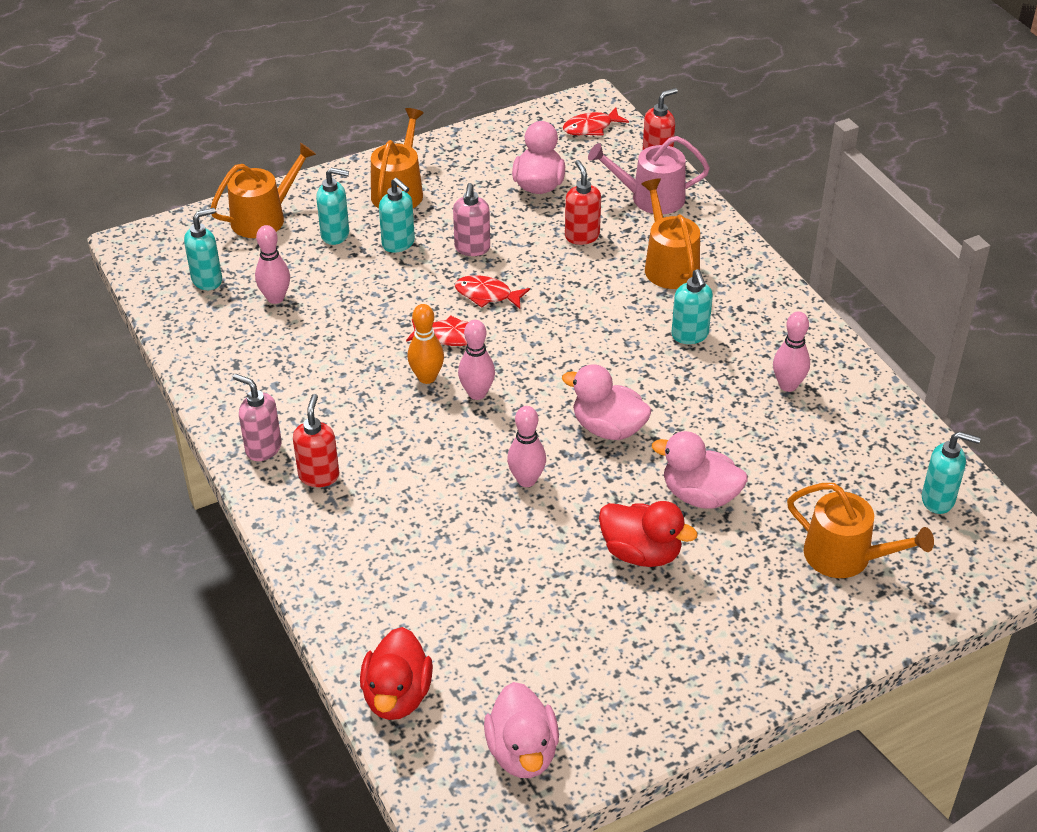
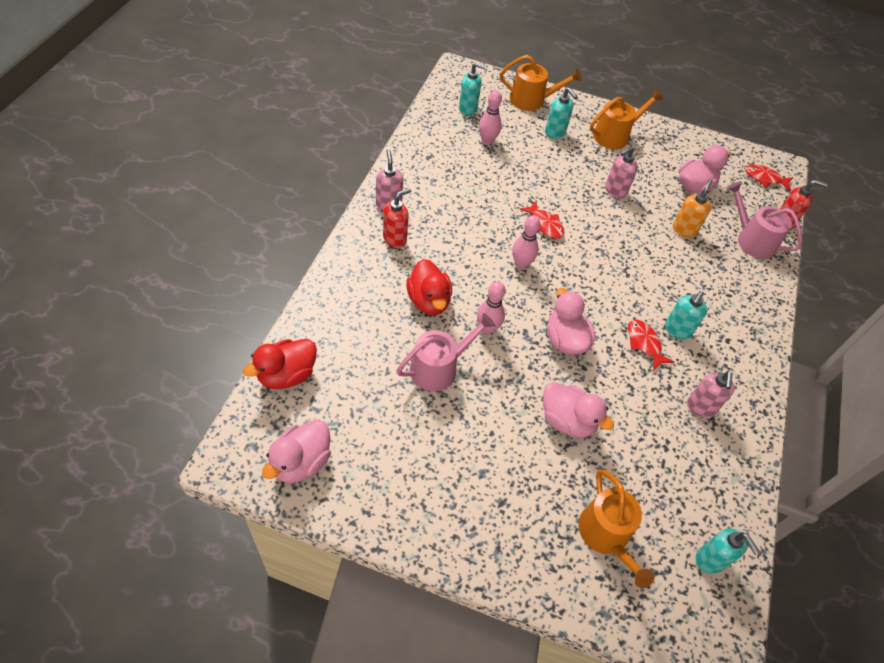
camera: 40 degrees right, 10 degrees up
(398, 244) = (580, 160): turquoise soap dispenser -> none
(427, 377) = (507, 235): orange bowling pin -> none
(487, 295) = (592, 219): red fish -> red fish (644, 343)
(531, 555) = (439, 368): none -> pink watering can
(582, 236) = (684, 230): red soap dispenser -> orange soap dispenser
(641, 553) = (495, 420): red duck -> red duck (429, 301)
(669, 265) = (715, 283): orange watering can -> none
(700, 495) = (567, 420): pink duck -> pink duck turned 150 degrees clockwise
(788, 385) = (700, 407): pink bowling pin -> pink soap dispenser

